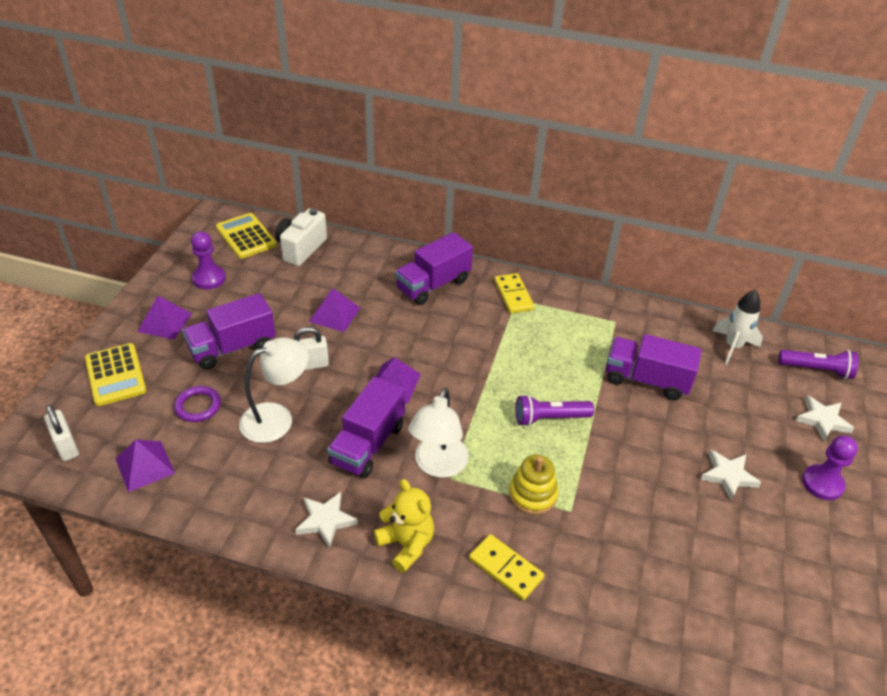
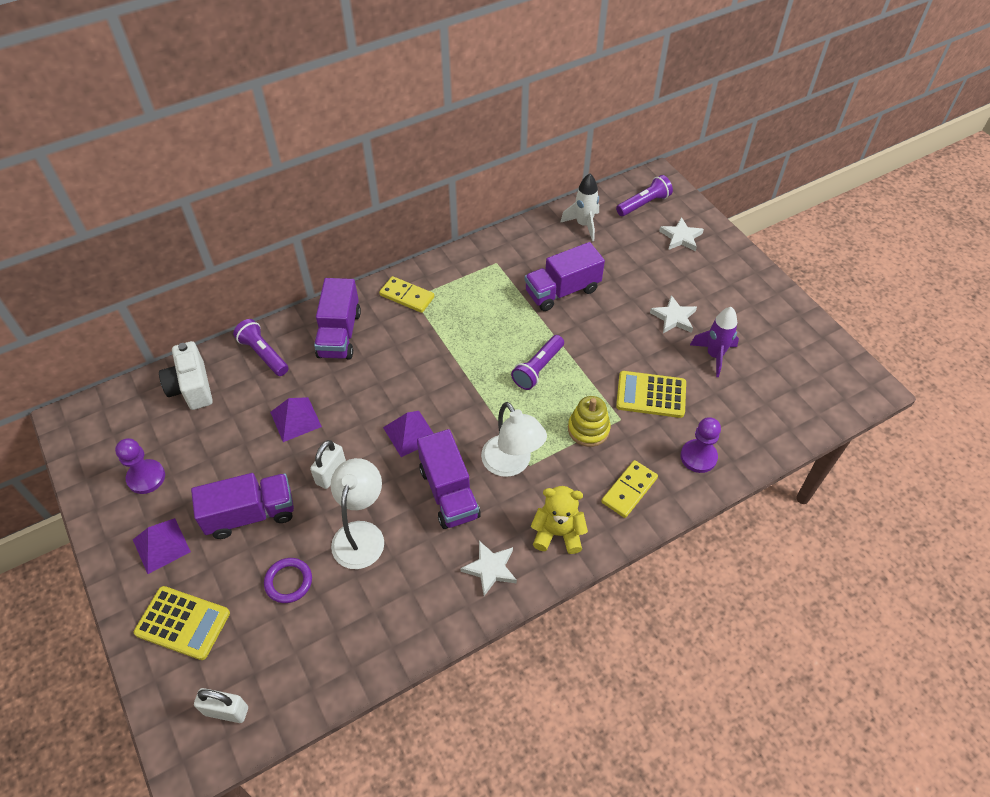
camera: 45 degrees left, 10 degrees up
(145, 466) = (312, 661): purple pyramid -> none
(232, 347) = (250, 514): purple truck -> purple truck turned 120 degrees counterclockwise
(246, 236) = (126, 415): yellow calculator -> yellow calculator (651, 395)
(368, 261) = (263, 354): none -> purple flashlight
(506, 568) = (629, 490): yellow domino -> yellow domino turned 45 degrees counterclockwise
(730, 536) = (714, 355): none -> purple rocket
(822, 483) = (721, 280): purple pawn -> purple pawn (698, 457)

